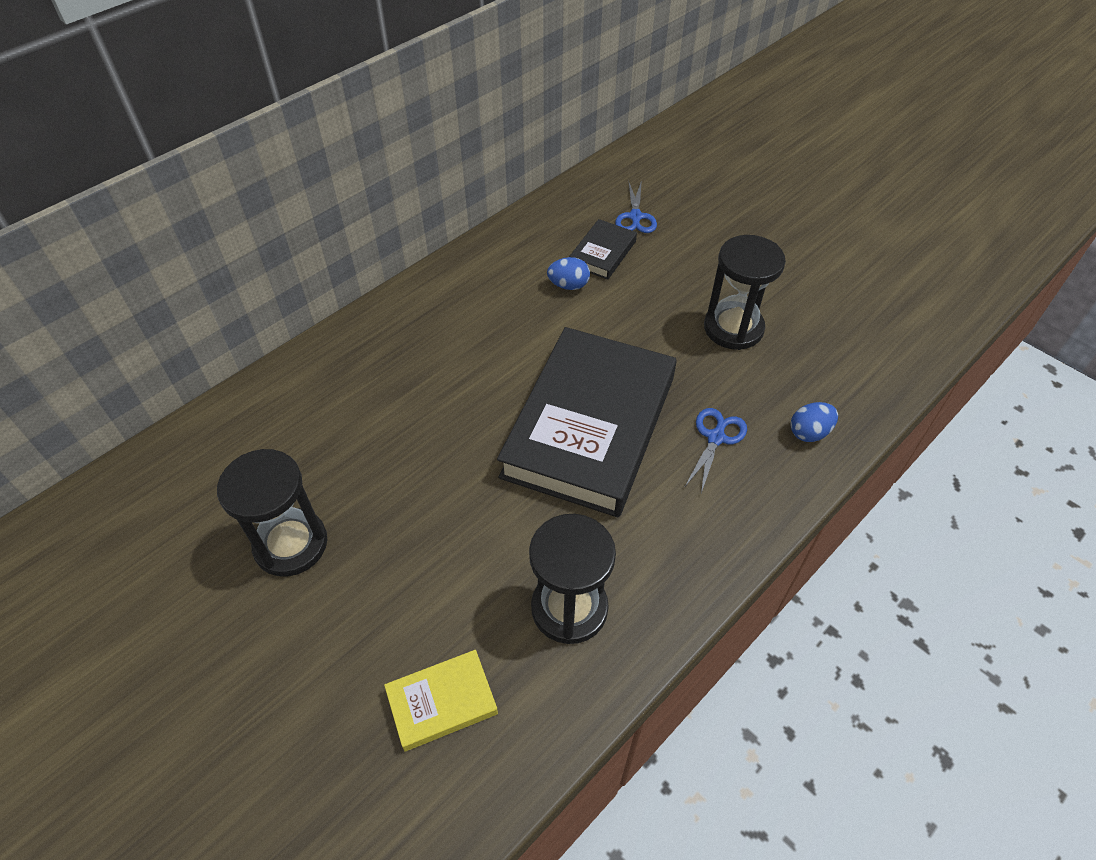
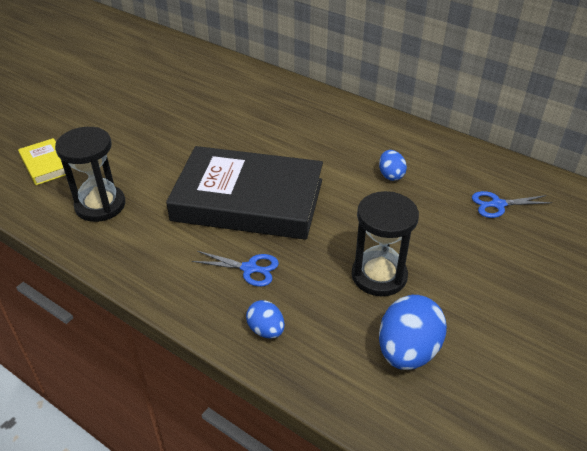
camera: 80 degrees right, 10 degrees down
(291, 544) = (146, 100): black hourglass -> none
(603, 253) = (438, 189): black book -> none
(833, 328) = (407, 351): none -> blue egg

